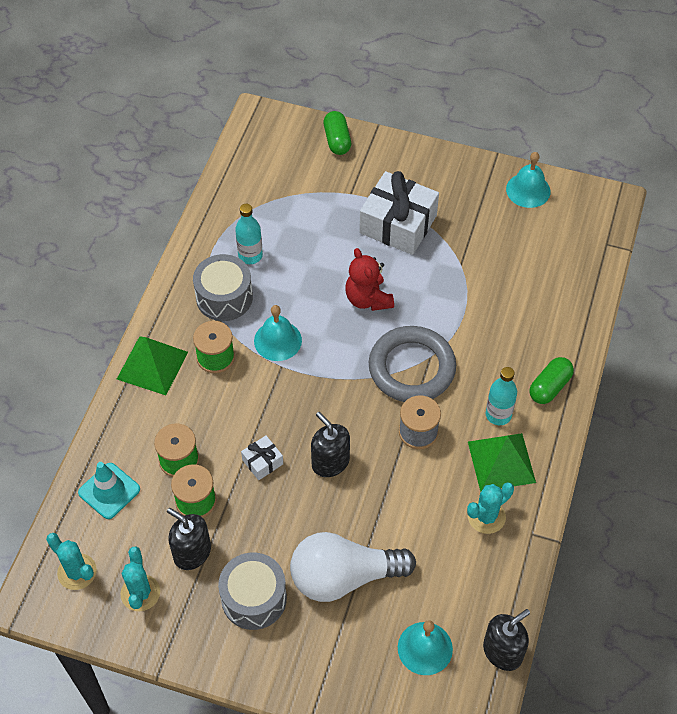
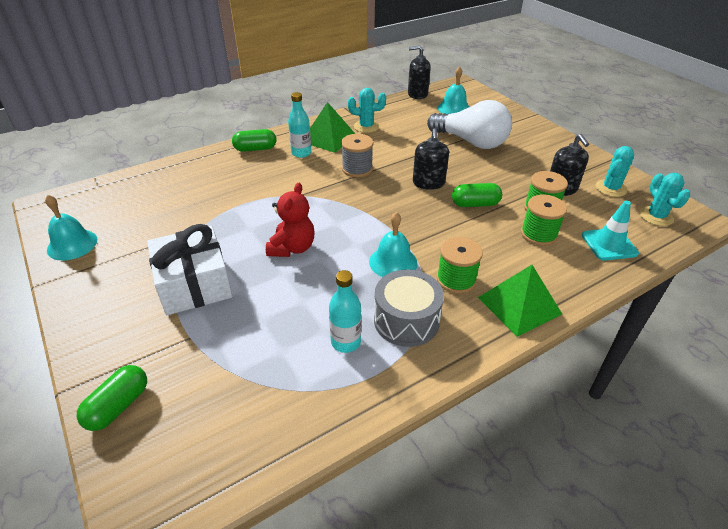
camera: 140 degrees left, 15 degrees down
(254, 598) = (533, 157): grey drum -> none
(262, 462) = (475, 204): white gift -> green capsule
(412, 368) = (319, 196): grey ring -> none

